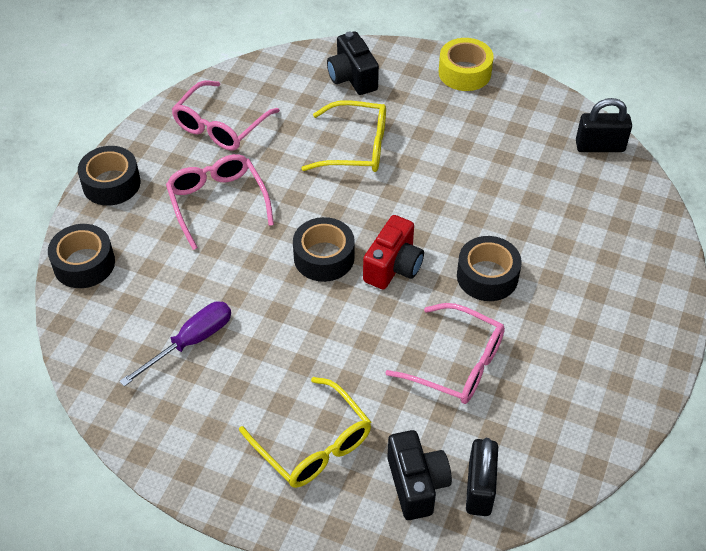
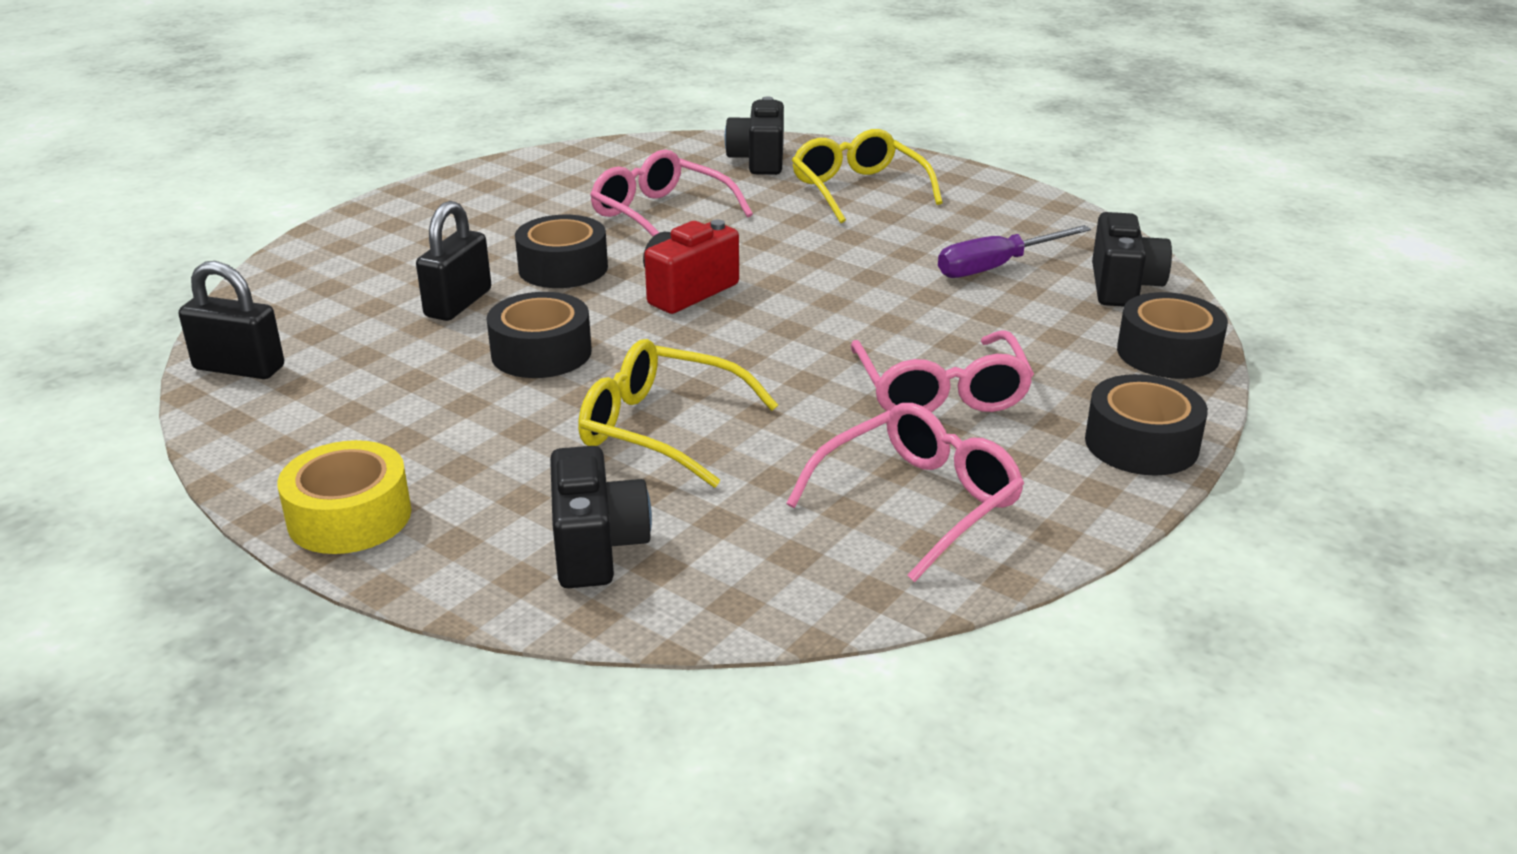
camera: 165 degrees left, 20 degrees down
(102, 335) = (1123, 286): none -> black camera
(324, 257) = (784, 312): black tape -> black tape (541, 353)
(479, 488) = (696, 152): black padlock -> black padlock (458, 303)

